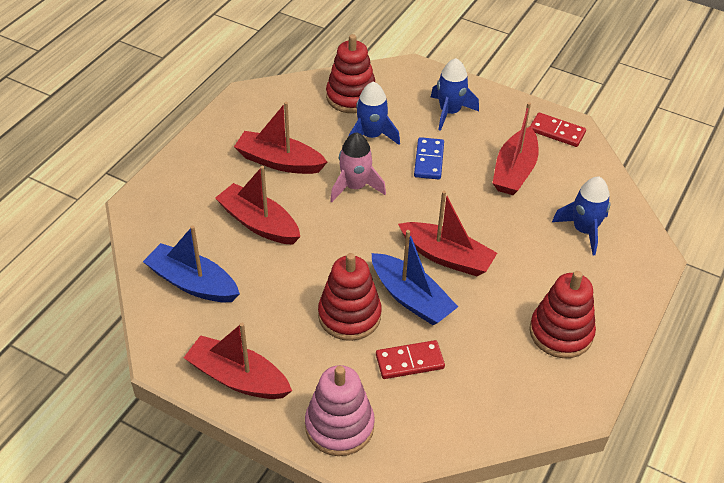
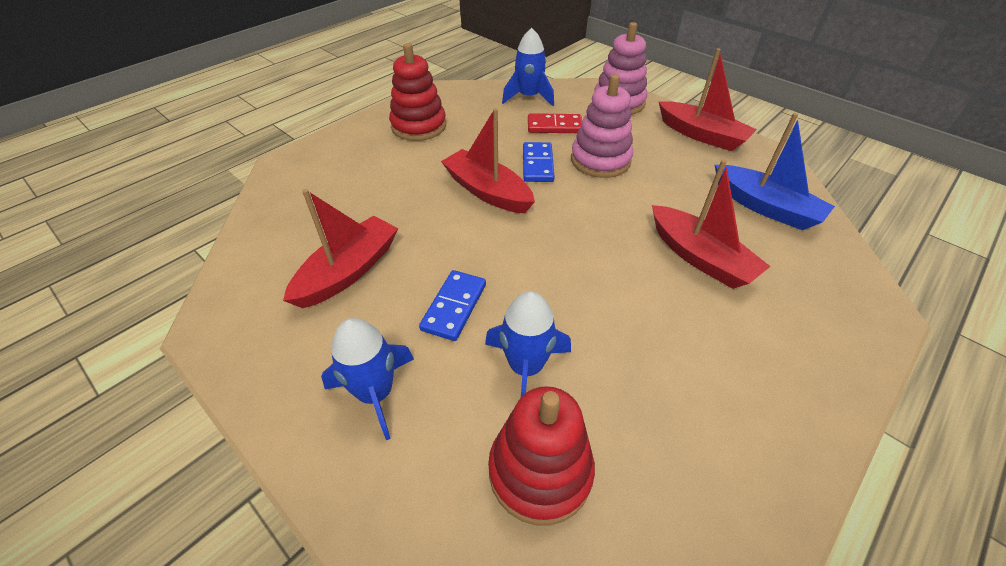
camera: 165 degrees left, 0 degrees up
(279, 162) = (679, 344): red boat -> none
(349, 315) = (600, 160): red stacking toy -> pink stacking toy
(355, 186) = (570, 285): pink rocket -> none
(411, 298) = (538, 164): blue boat -> blue domino
(556, 132) = (240, 321): red domino -> none
(583, 230) = (327, 193): blue rocket -> blue rocket (529, 97)

